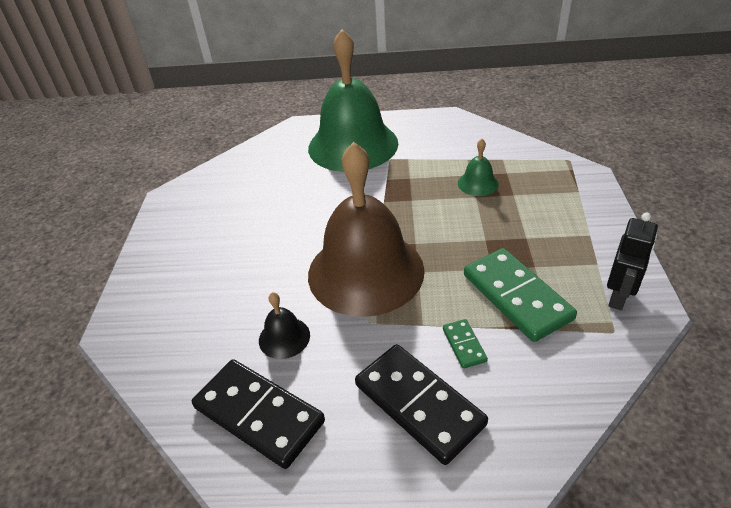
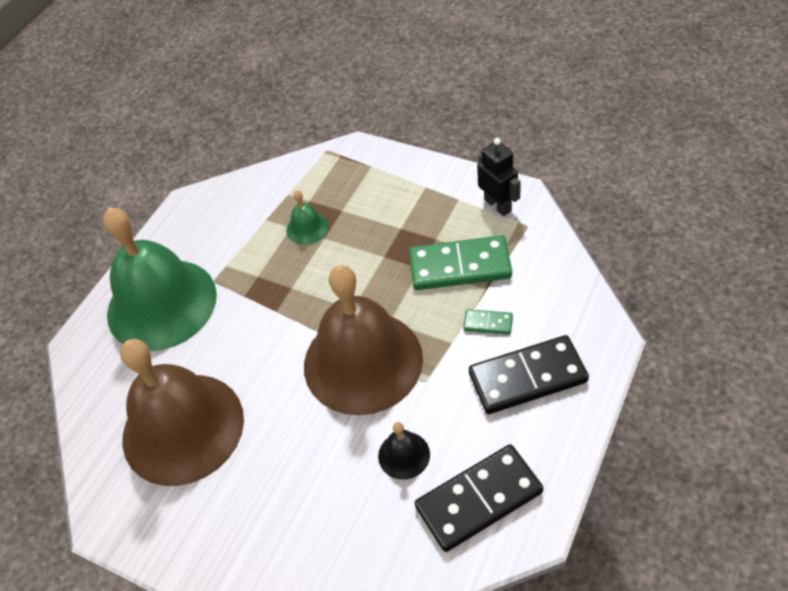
camera: 60 degrees left, 10 degrees up
(254, 200) = (183, 428): none -> brown bell

